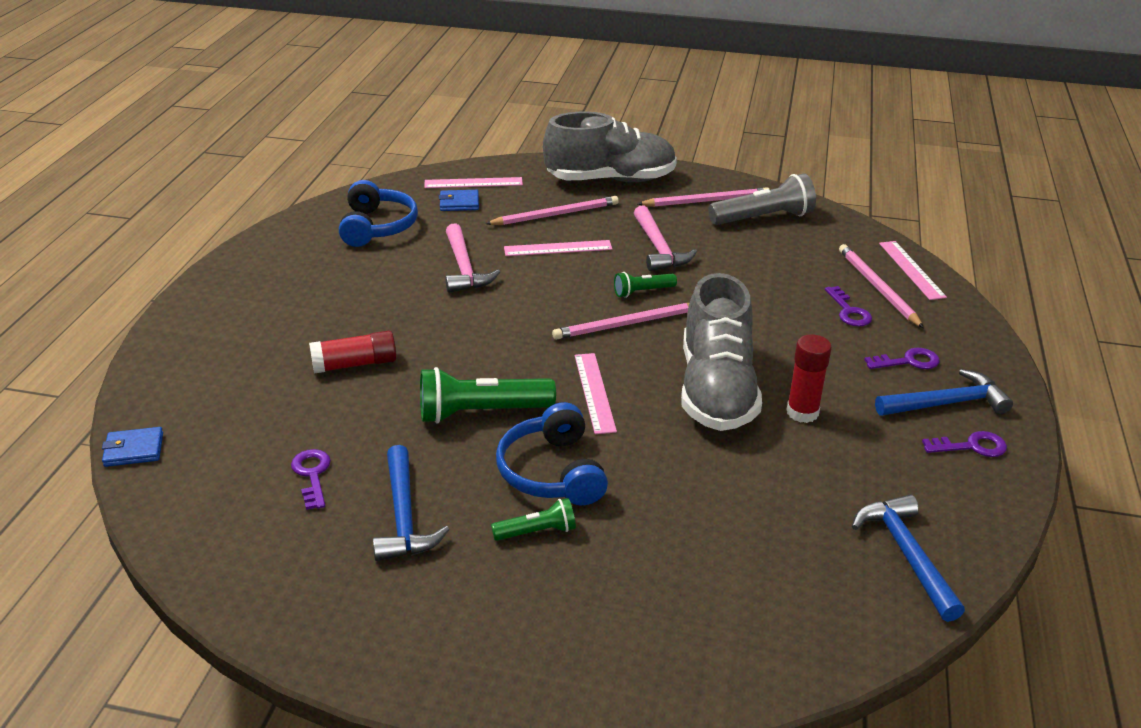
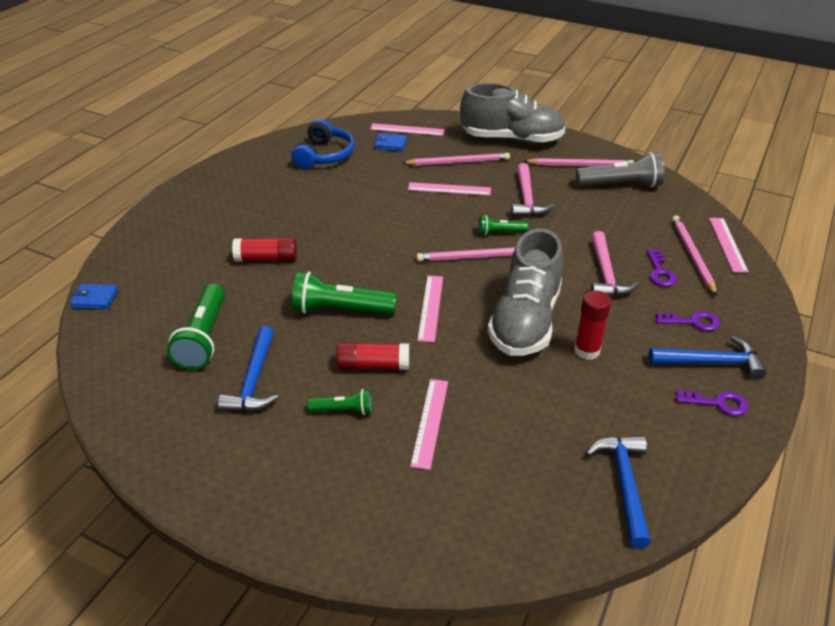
camera: 15 degrees right, 5 degrees up
(312, 475) = (204, 338): purple key -> green flashlight
(464, 268) = (373, 195): pink hammer -> pink hammer (605, 274)
(552, 472) = (373, 365): blue headphones -> red glue stick
(651, 526) = (430, 422): none -> pink ruler

